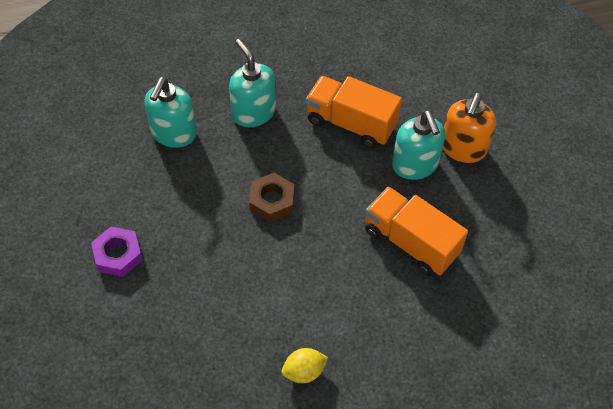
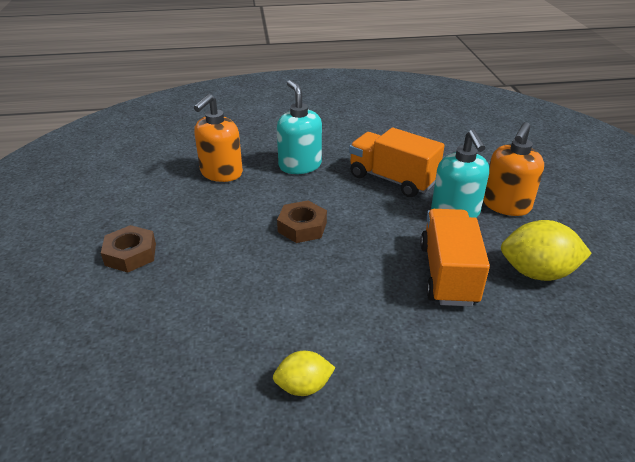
camera: 10 degrees right, 20 degrees down
(118, 255) = (130, 254): purple nut -> brown nut
(173, 133) = (221, 173): turquoise soap dispenser -> orange soap dispenser
(411, 242) = (448, 274): orange truck -> orange truck turned 45 degrees clockwise
(488, 231) = (537, 273): none -> yellow lemon

